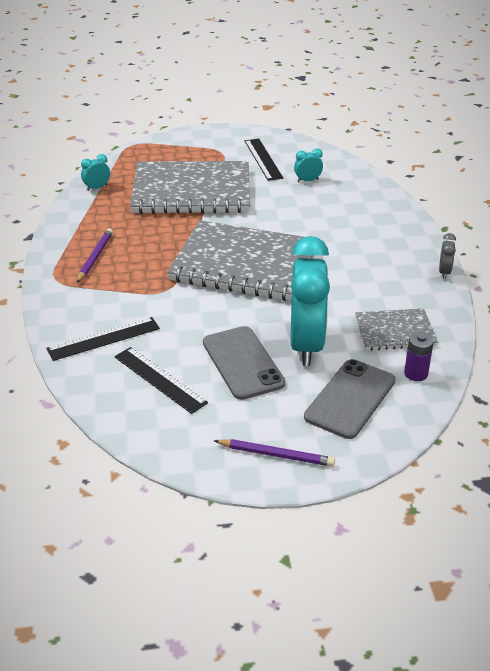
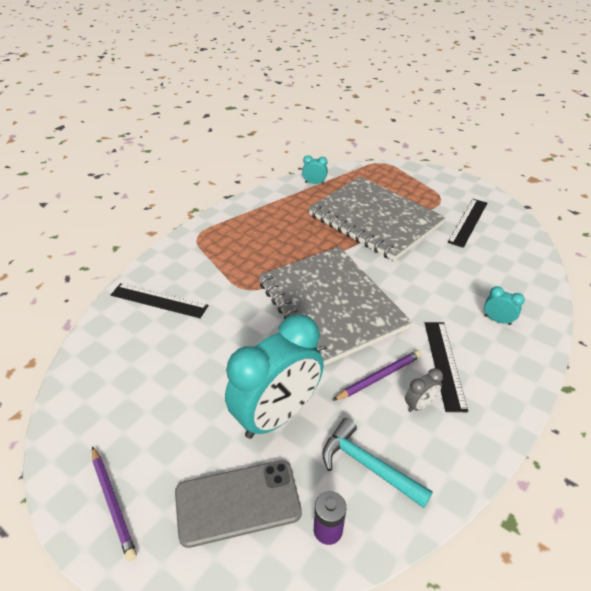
camera: 45 degrees right, 5 degrees up
(95, 257) = (241, 234): purple pencil -> purple pencil (379, 377)
(160, 379) = (142, 360): black ruler -> black ruler (444, 364)
(243, 363) = (210, 393): grey phone -> none
(307, 180) = (483, 261): turquoise clock -> turquoise clock (497, 320)
(394, 332) = (368, 465): grey notebook -> turquoise hammer
(444, 272) = (503, 438): grey clock -> grey clock (419, 404)

